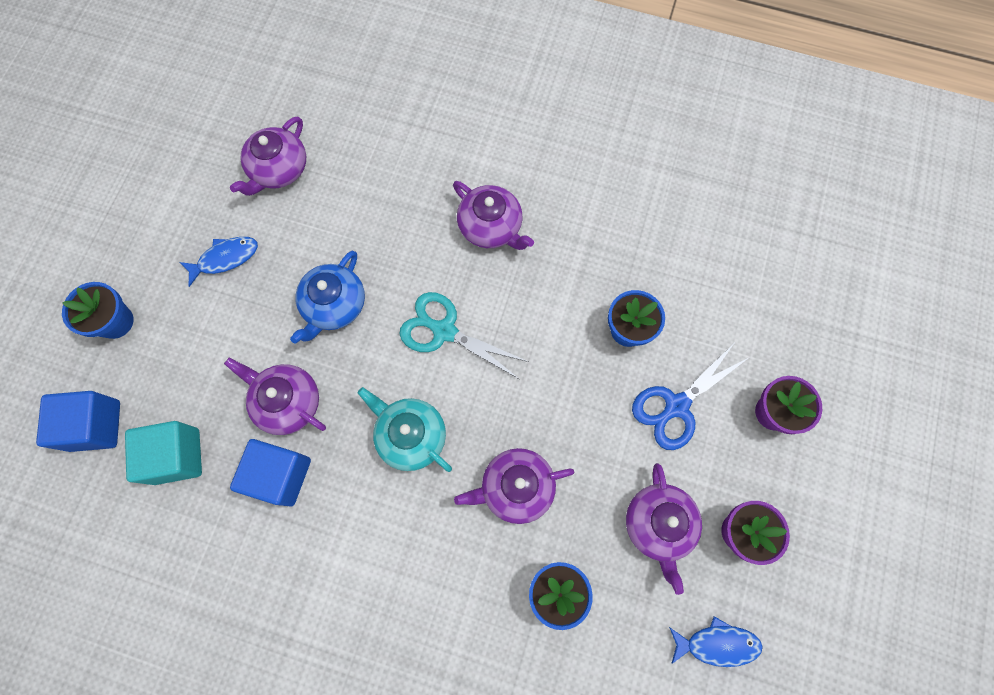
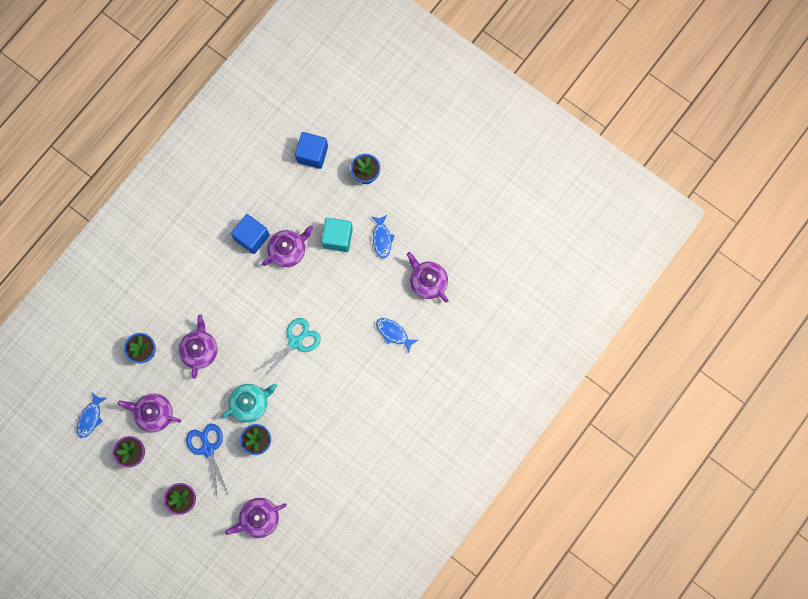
camera: 110 degrees right, 5 degrees up
(177, 456) = (281, 190): turquoise cube -> turquoise cube (337, 238)
(334, 305) = (332, 289): blue teapot -> none
(378, 190) = (393, 333): none -> blue fish
(410, 435) = (246, 306): turquoise teapot -> turquoise teapot (250, 403)
(491, 226) = (347, 389): purple teapot -> purple teapot (259, 518)

